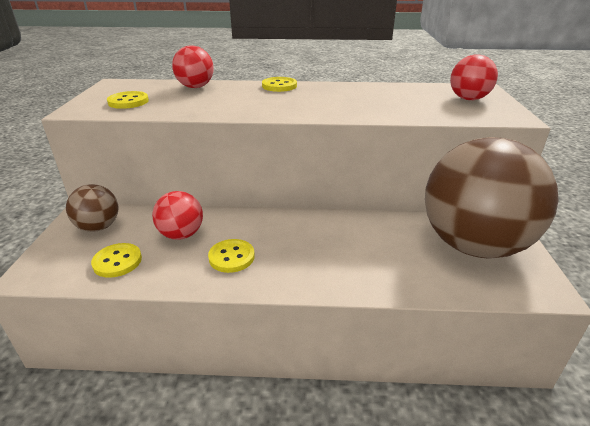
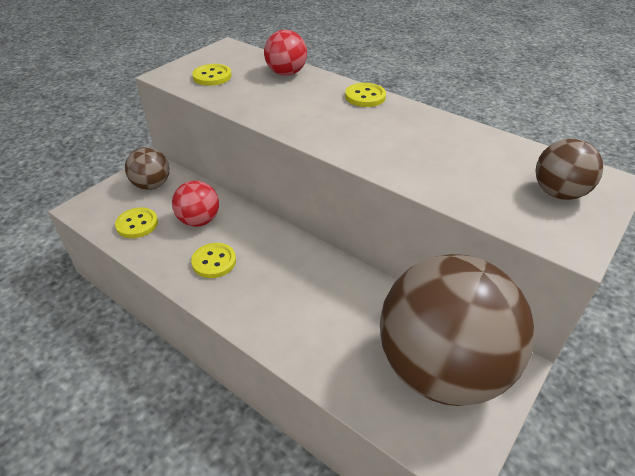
camera: 35 degrees right, 10 degrees up
(468, 99) = (558, 193): red ball -> brown ball

